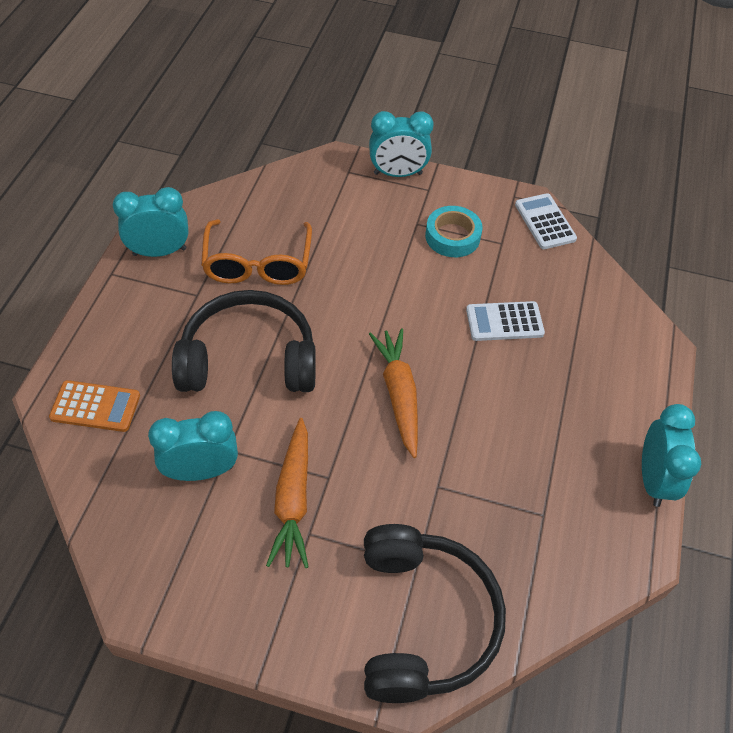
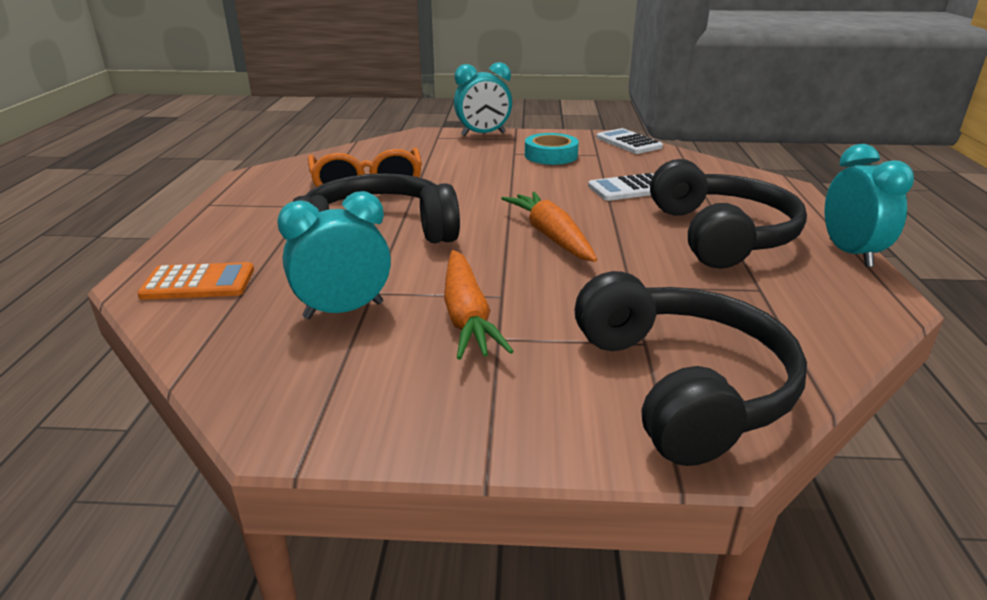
camera: 10 degrees left, 25 degrees down
(159, 252) = (261, 188): turquoise clock -> none
(553, 424) = (722, 235): none -> black headphones

